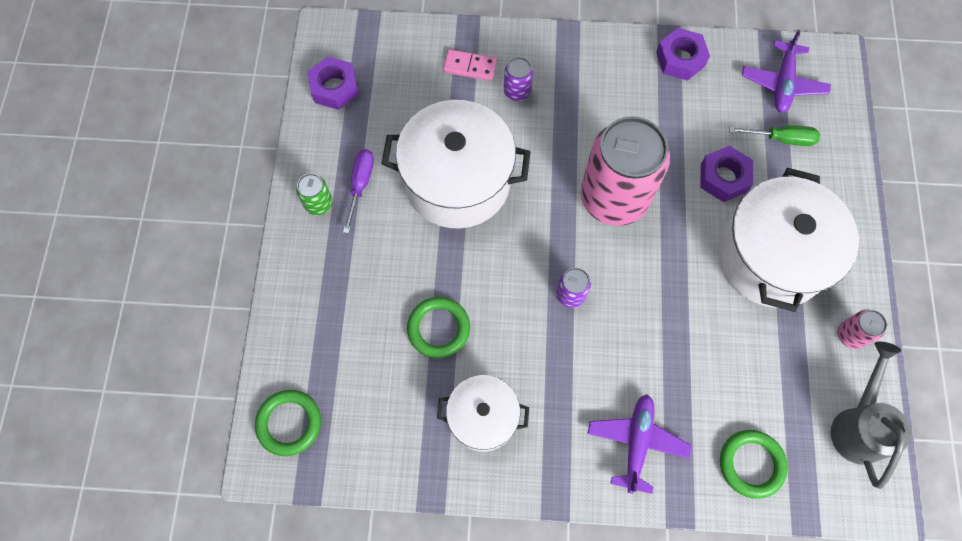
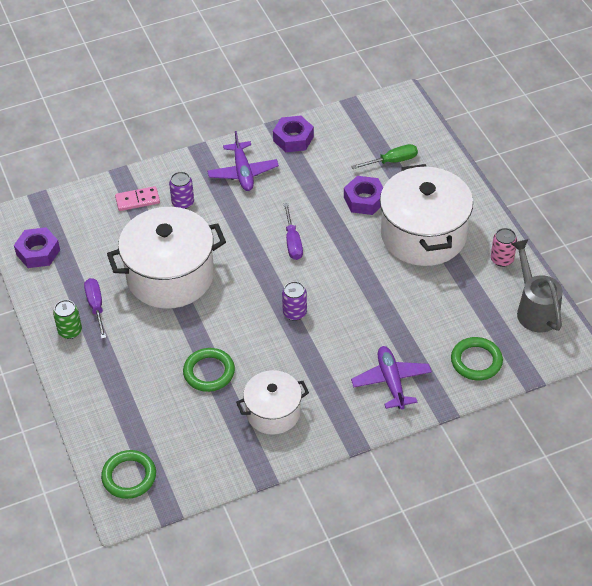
camera: 25 degrees left, 20 degrees down
(614, 198) = (292, 242): pink can -> purple screwdriver
(782, 83) = (374, 127): purple plane -> purple plane (243, 172)

